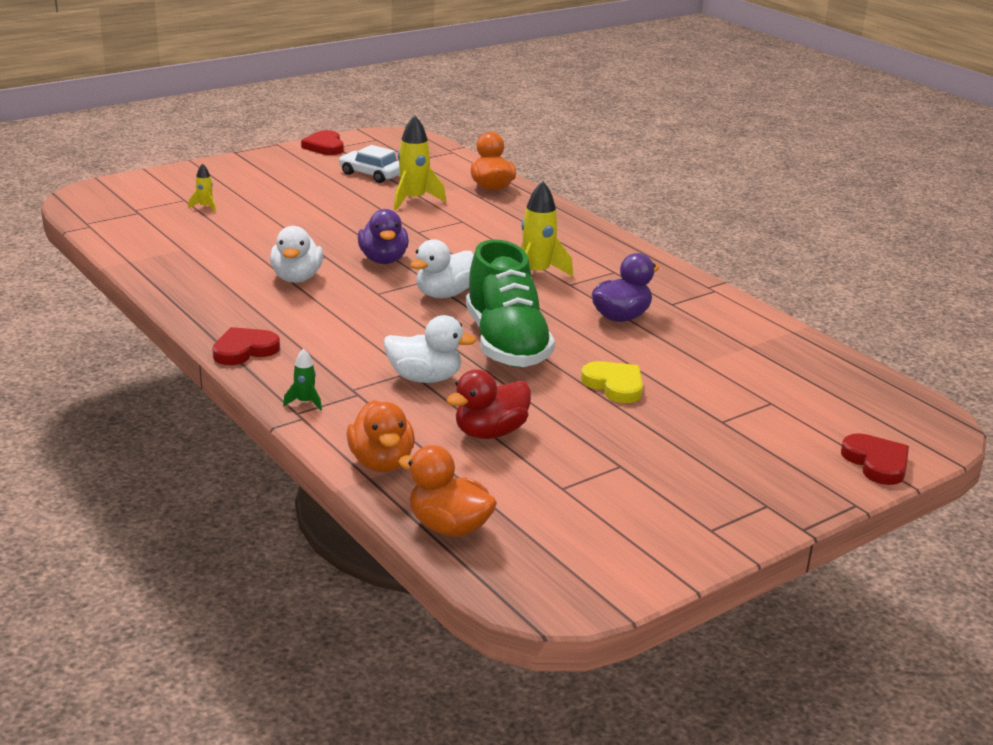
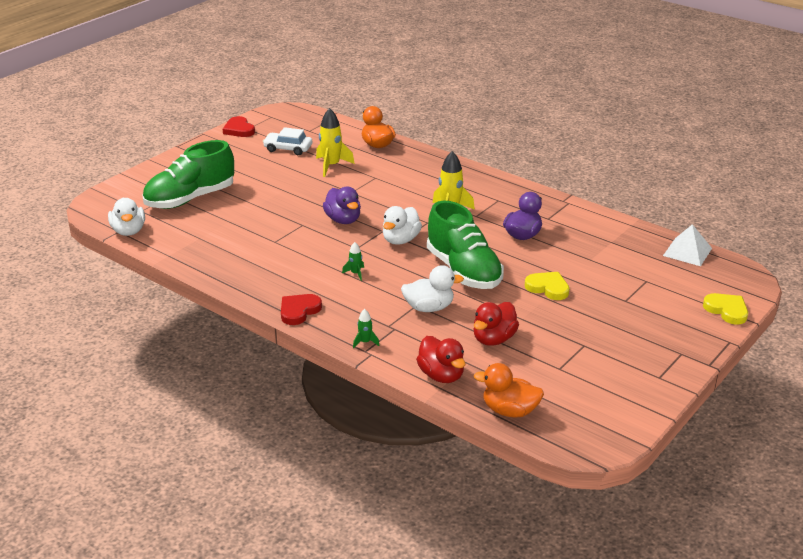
camera: 15 degrees left, 5 degrees up
(205, 207) = (190, 199): yellow rocket -> green shoe
(297, 278) = (295, 246): white duck -> white duck (129, 231)
(353, 321) = (355, 273): none -> green rocket
(381, 462) = (441, 375): orange duck -> red duck
(859, 378) = (687, 252): none -> white pyramid
(876, 463) = (726, 310): red heart -> yellow heart

